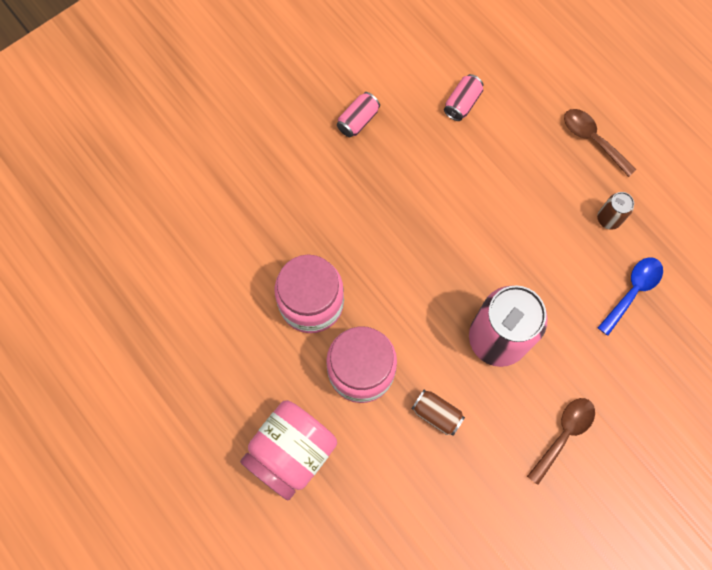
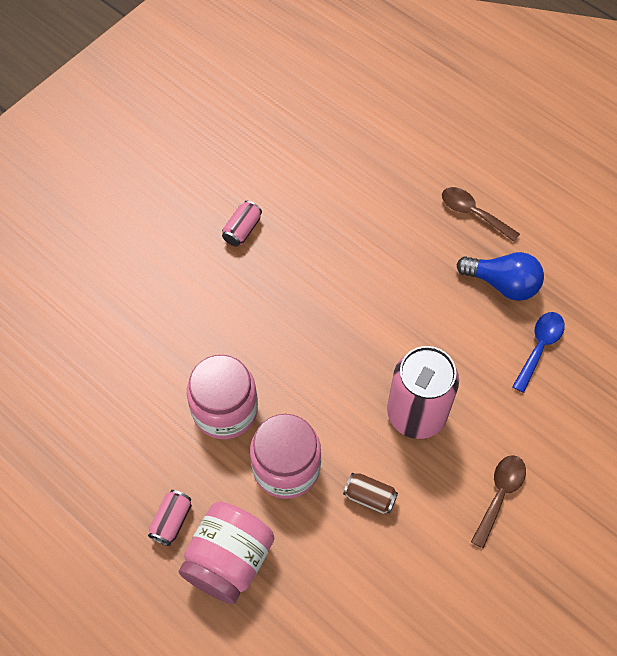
camera: 10 degrees left, 10 degrees down
(462, 103) = (341, 199): pink can -> pink can (172, 521)
(608, 219) = (503, 284): brown can -> blue light bulb

